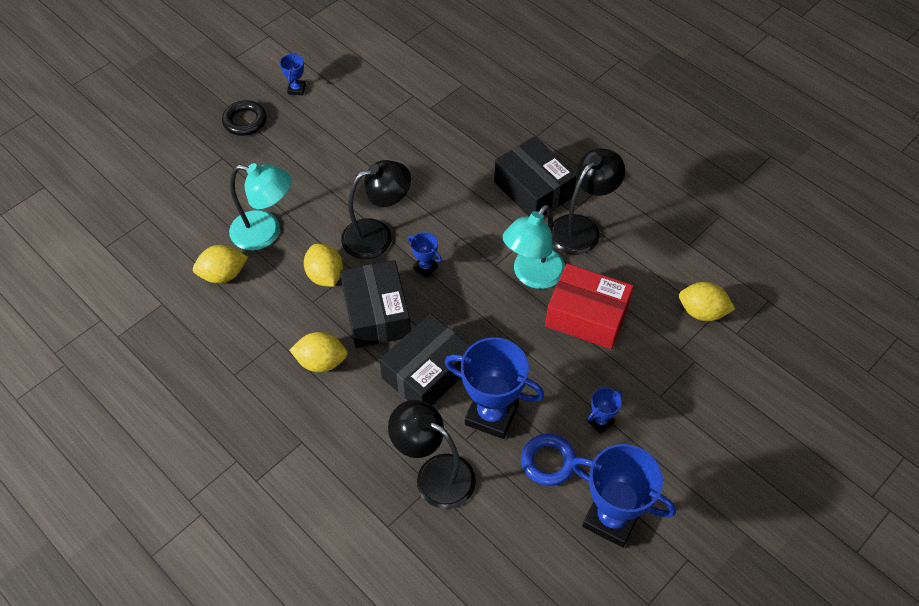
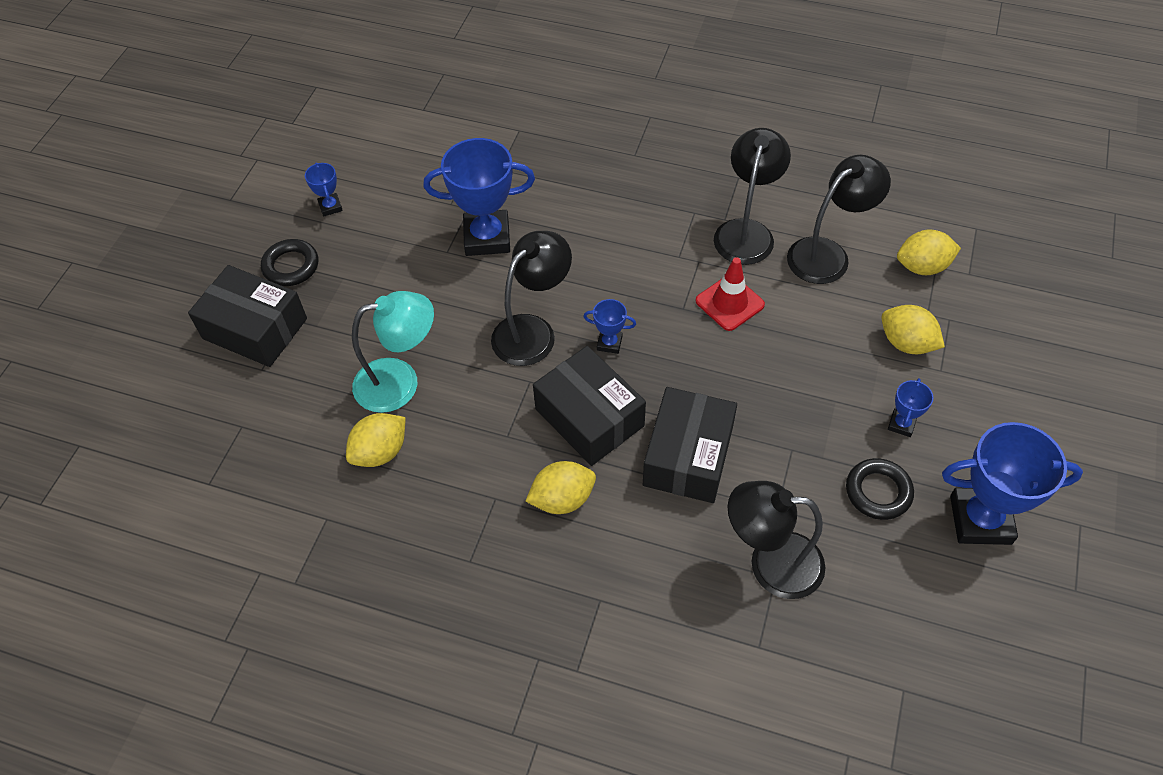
camera: 25 degrees left, 0 degrees up
(325, 276) = (503, 401): yellow lemon -> yellow lemon (906, 343)
(491, 414) = (786, 469): blue trophy -> blue trophy (487, 237)
(532, 276) = (729, 303): turquoise lamp -> red traffic cone
(533, 189) = (669, 212): black box -> black box (255, 328)
(548, 462) = (878, 492): blue ring -> black ring
(586, 316) = (813, 320): red box -> none
(633, 271) = (827, 254): none -> black lamp

